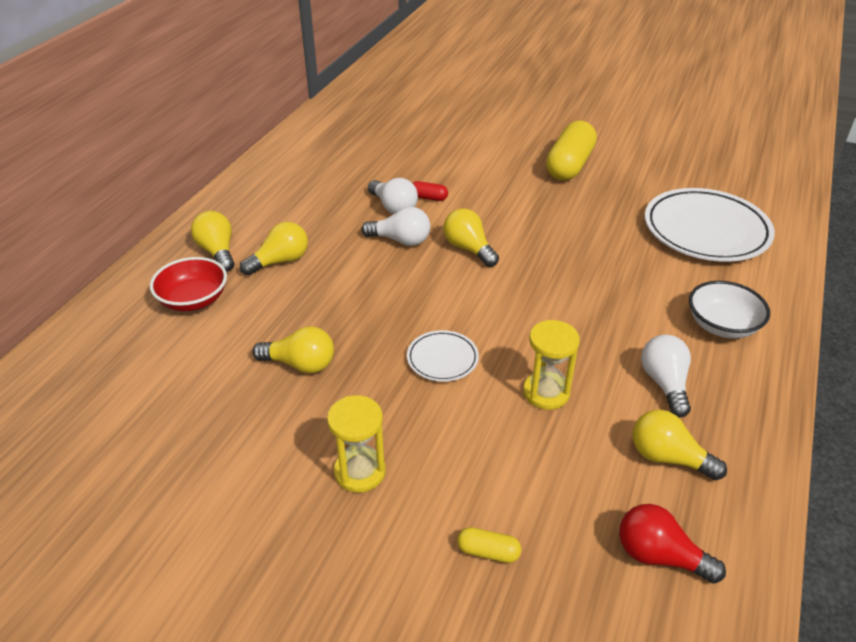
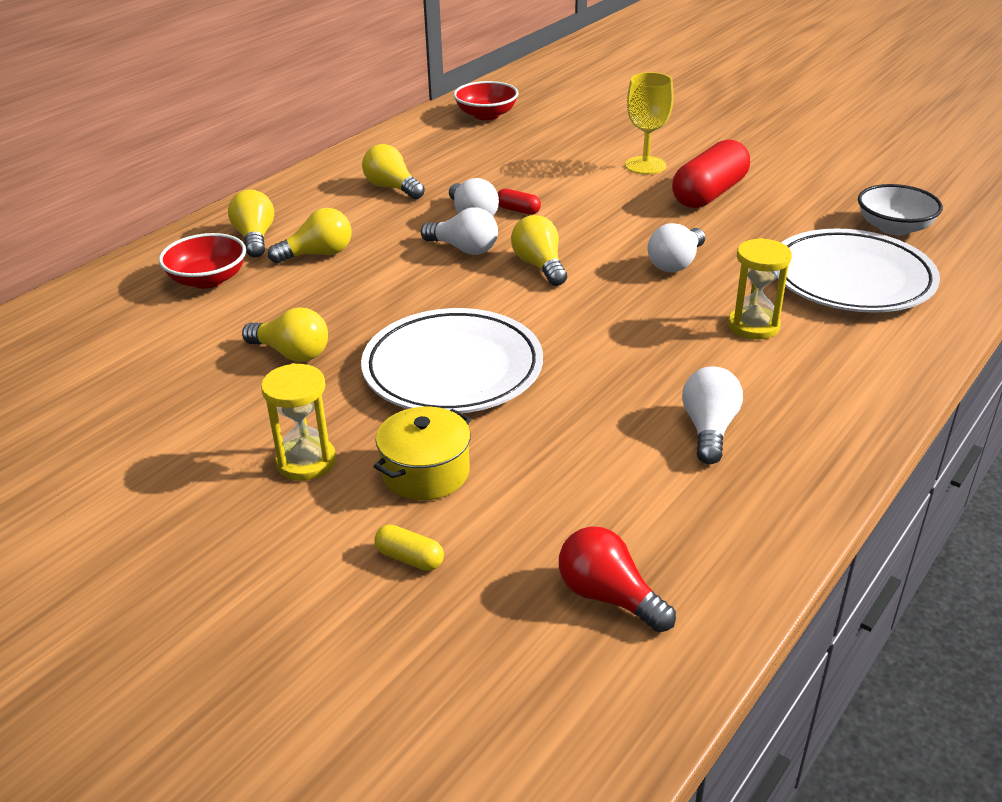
camera: 15 degrees right, 5 degrees down
(363, 109) = (486, 115): none -> red bowl
(442, 359) = (453, 369): white plate -> white plate, size x2.10
(464, 464) = (426, 472): none -> yellow pot
(509, 144) = (645, 165): none -> yellow goblet
(546, 392) = (557, 418): yellow hourglass -> yellow hourglass (753, 326)
(569, 165) = (709, 194): yellow capsule -> red capsule
(572, 233) = (676, 263): none -> white light bulb
(668, 458) = (672, 503): yellow light bulb -> yellow light bulb (392, 188)
(722, 325) = (817, 380): white bowl -> white bowl (894, 227)

